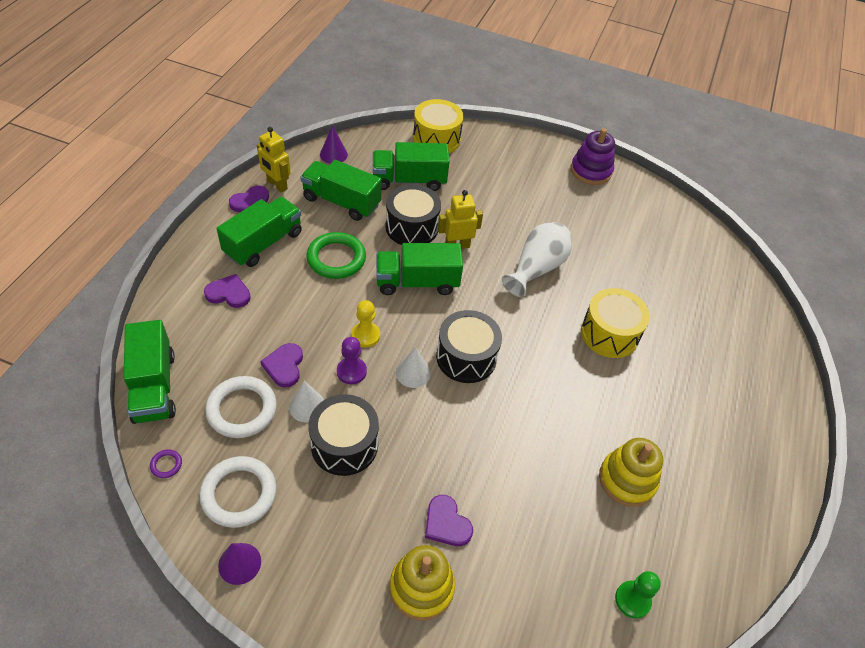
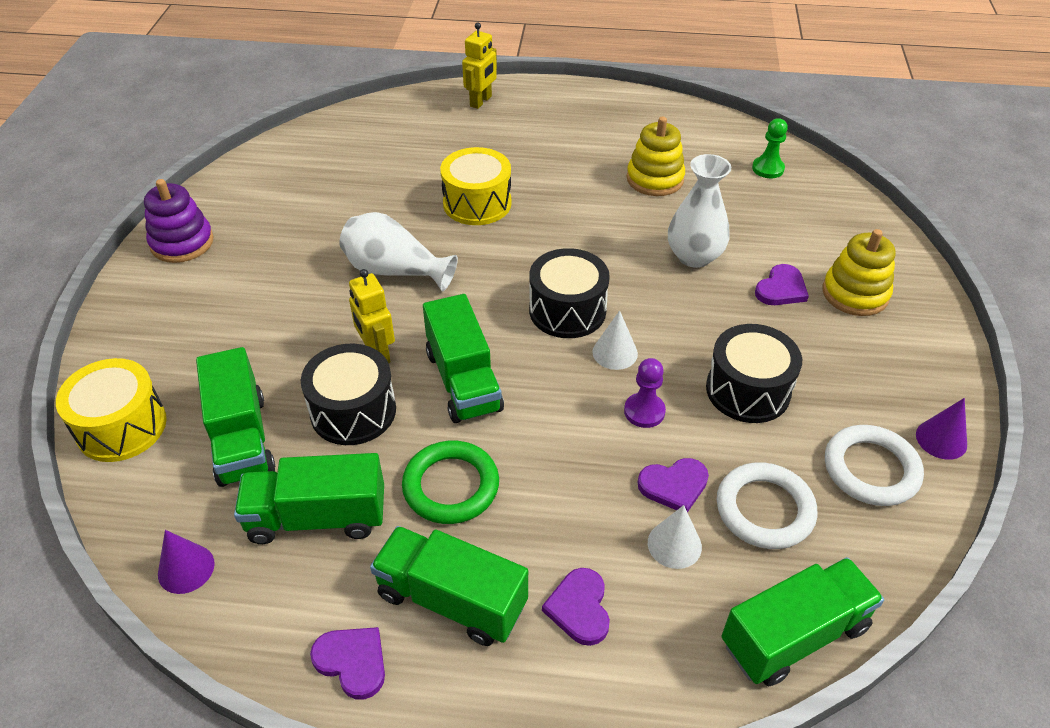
camera: 100 degrees left, 5 degrees down
(166, 465) = (889, 562): purple ring -> none
(277, 185) = (293, 634): yellow robot -> yellow robot (481, 101)
(307, 406) = (719, 441): white cone -> white cone (674, 544)
(341, 202) = (317, 517): green truck -> green truck turned 75 degrees clockwise
(365, 335) = (580, 412): yellow pawn -> none
(507, 469) = (694, 256): none -> white vase

